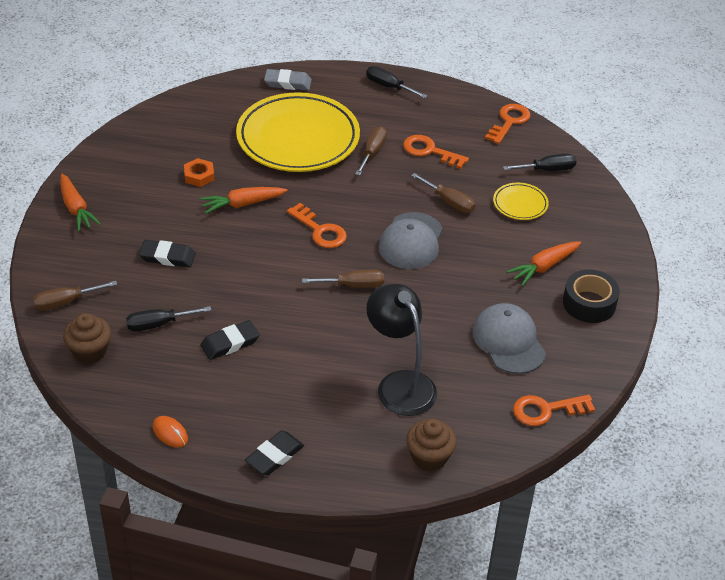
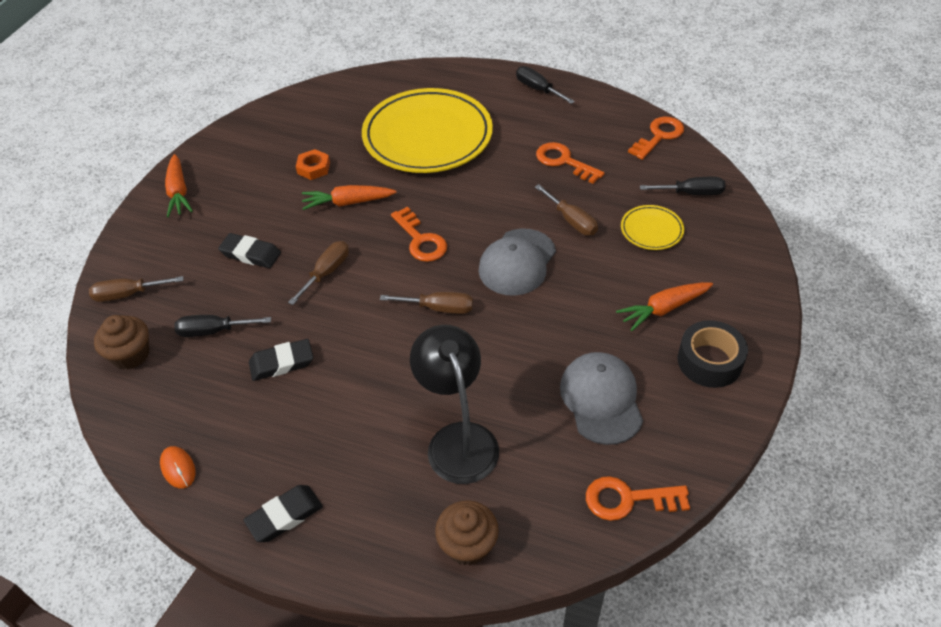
camera: 15 degrees right, 5 degrees up
(288, 83) = (434, 78): grey eraser -> none
(372, 152) = (501, 158): brown screwdriver -> brown screwdriver (326, 272)

